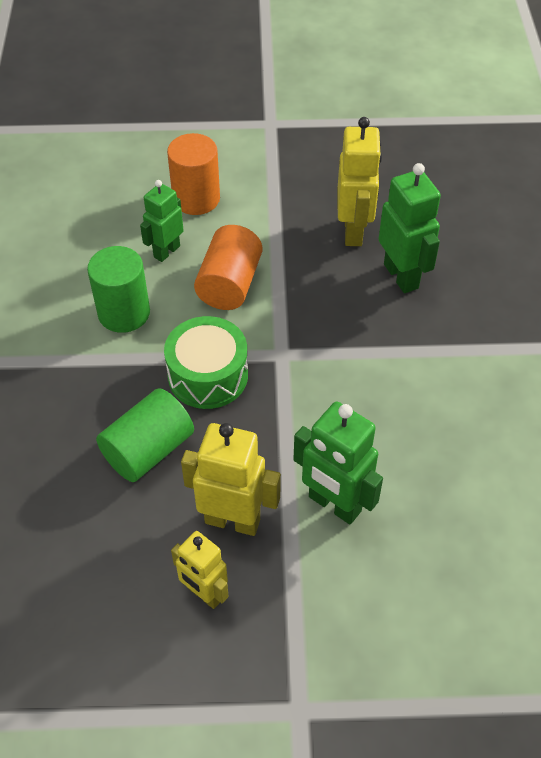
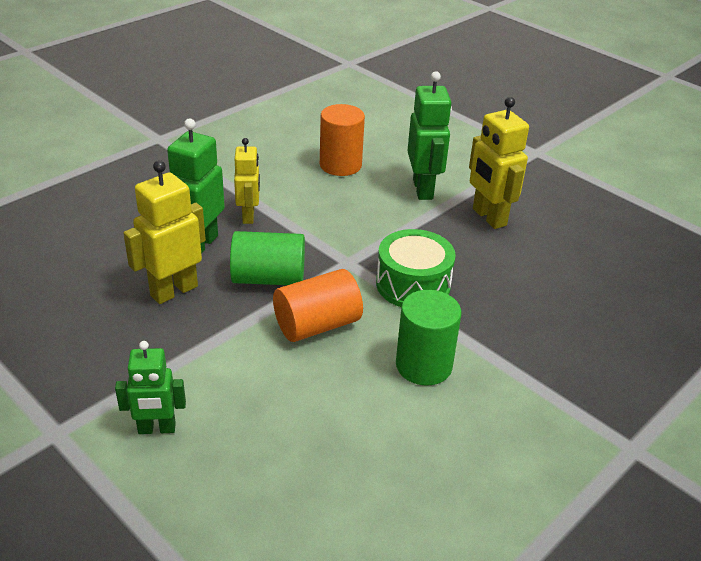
camera: 135 degrees left, 15 degrees down
(148, 450) = (502, 275): green cylinder -> green cylinder (268, 278)
(166, 251) = (328, 387): green robot -> green robot (157, 429)
(196, 199) = (238, 413): orange cylinder -> orange cylinder (340, 165)
(204, 594) = (539, 204): yellow robot -> yellow robot (249, 216)

